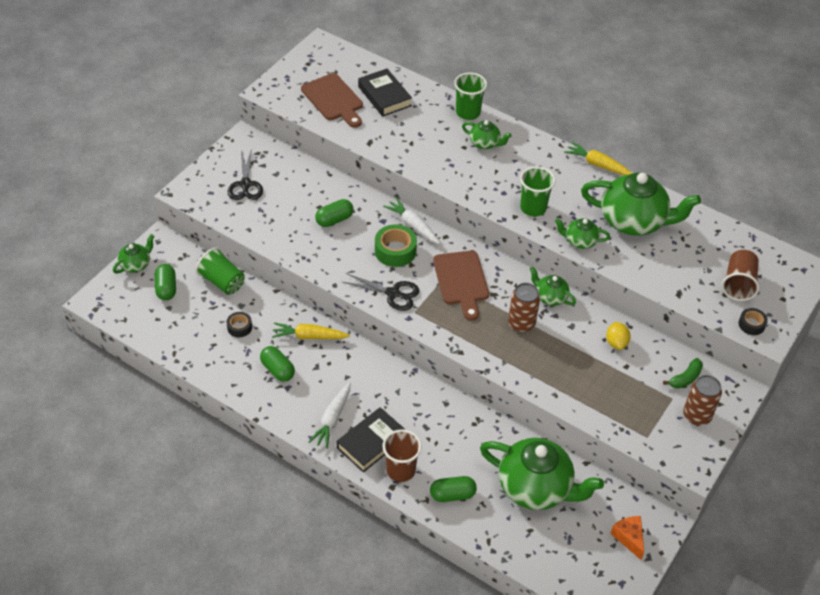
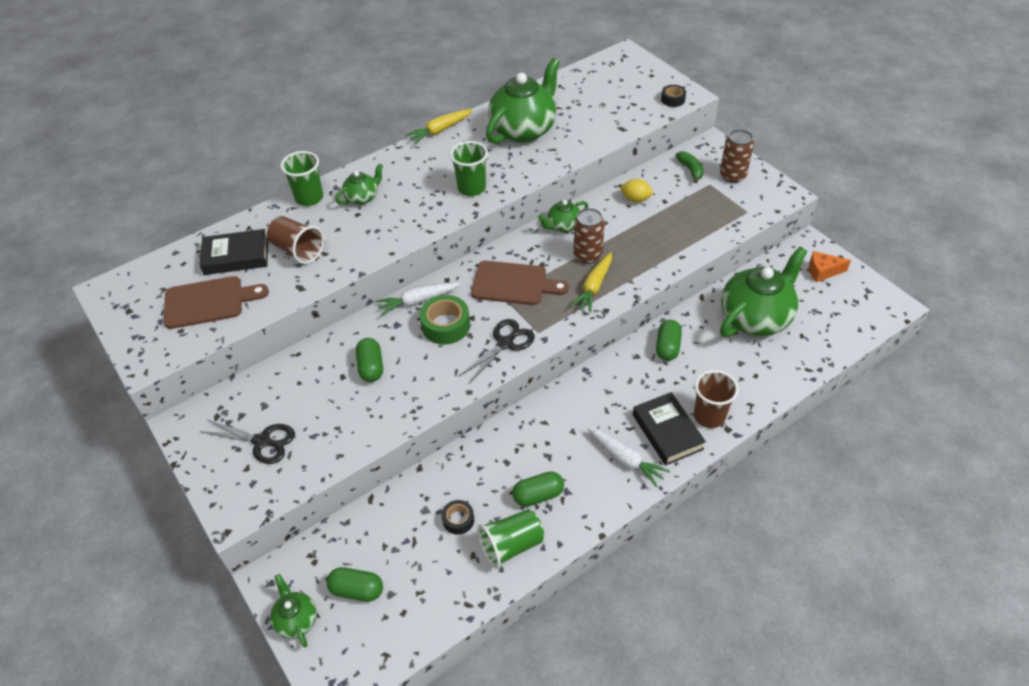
camera: 65 degrees left, 0 degrees up
(222, 282) = (378, 522): green cup -> green cup (511, 545)
(309, 336) = (502, 452): yellow carrot -> yellow carrot (594, 287)
(452, 495) = (749, 382): green capsule -> green capsule (667, 347)
(580, 241) = (531, 169): green teapot -> none
(738, 284) = (625, 93): brown cup -> brown cup (298, 250)

